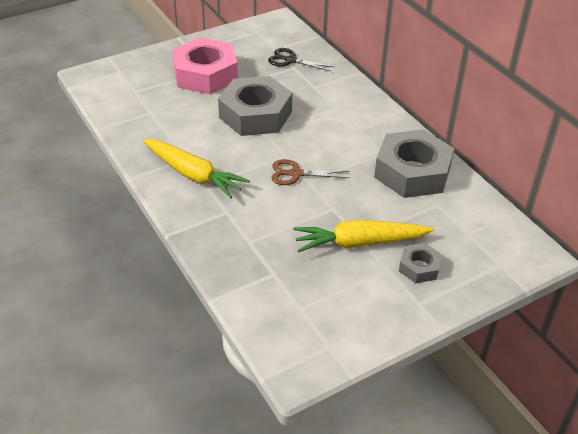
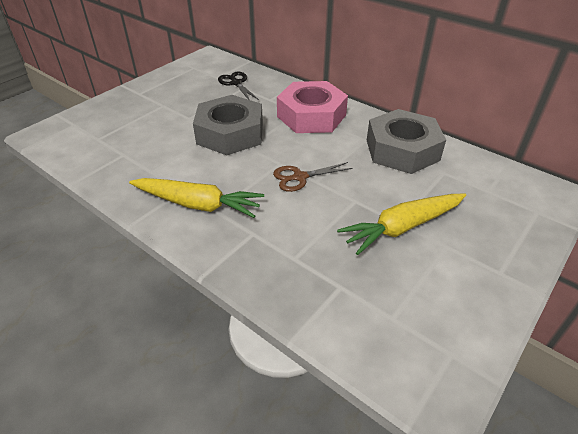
camera: 20 degrees left, 0 degrees up
(205, 74) = (163, 109): pink nut -> pink nut (311, 116)
(290, 60) = (236, 83): black scissors -> black scissors turned 60 degrees clockwise
(419, 267) = (472, 235): grey nut -> none

